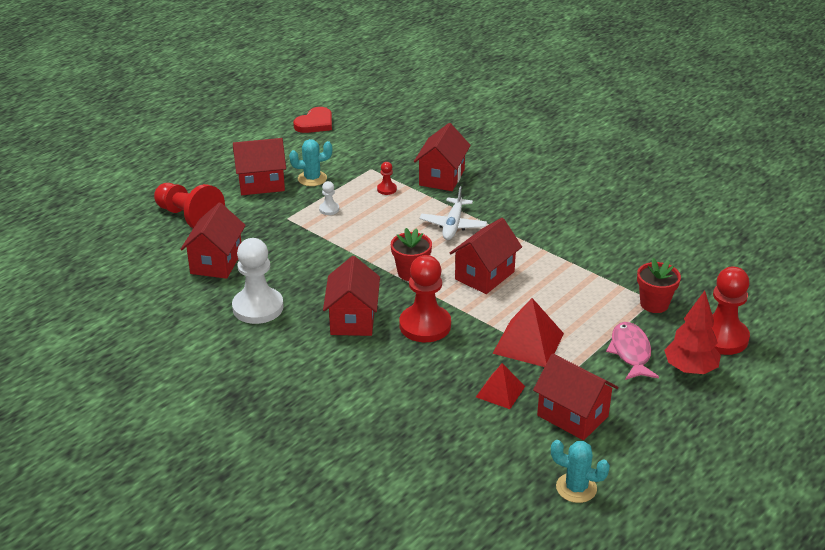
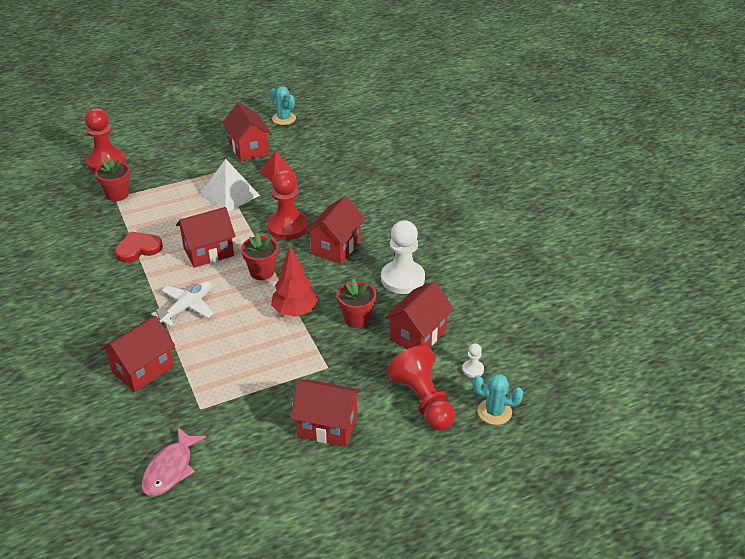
camera: 155 degrees left, 5 degrees up
(284, 259) = (357, 318): none -> red flower pot
(312, 178) = (270, 415): turquoise cactus -> turquoise cactus (494, 412)
(315, 123) = (203, 517): red heart -> red heart (138, 249)
(329, 209) = (281, 364): white pawn -> white pawn (473, 369)
(386, 189) = (208, 372): red pawn -> none
(528, 343) = (230, 194): red pyramid -> white pyramid
(630, 352) = (173, 170): pink fish -> pink fish (170, 469)
(690, 369) = (151, 152): red tree -> red tree (295, 311)

